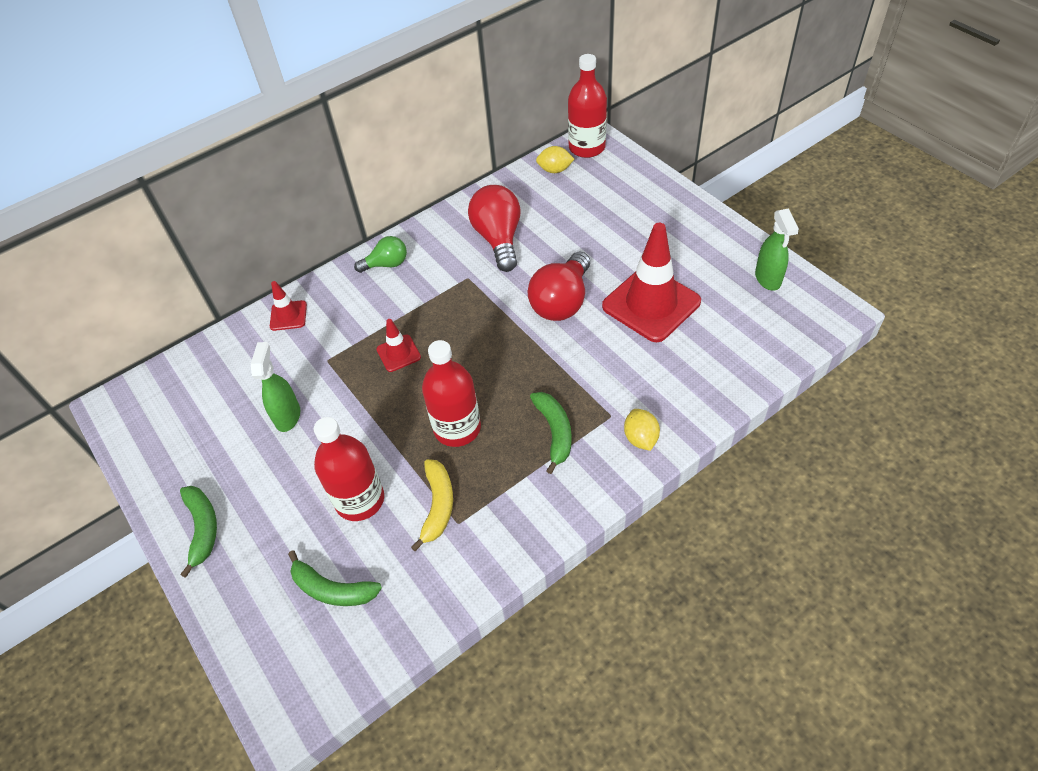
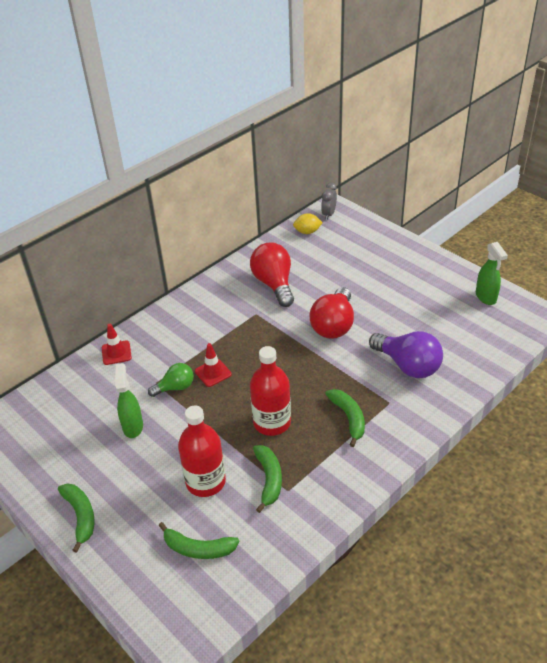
camera: 10 degrees left, 10 degrees down
(386, 264) = (188, 309): green light bulb -> green light bulb (175, 387)
(437, 505) = (269, 479): yellow banana -> green banana
(587, 147) = (328, 214): red bottle -> grey clock
(640, 438) = (415, 416): yellow lemon -> none
(645, 366) = (408, 365): none -> purple light bulb
(651, 304) = (402, 321): red traffic cone -> none

